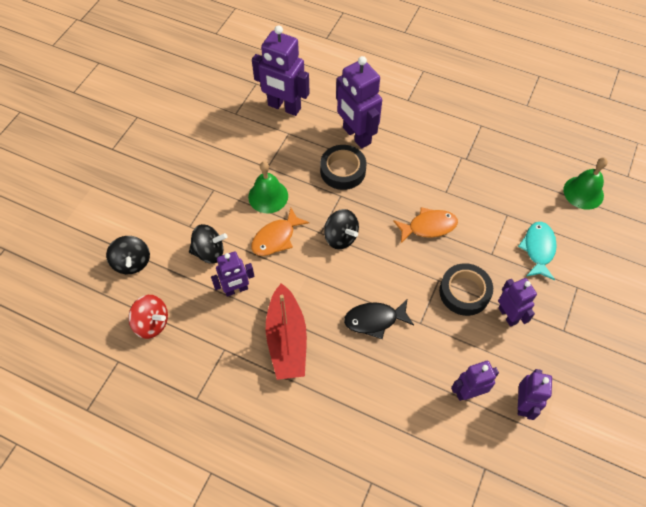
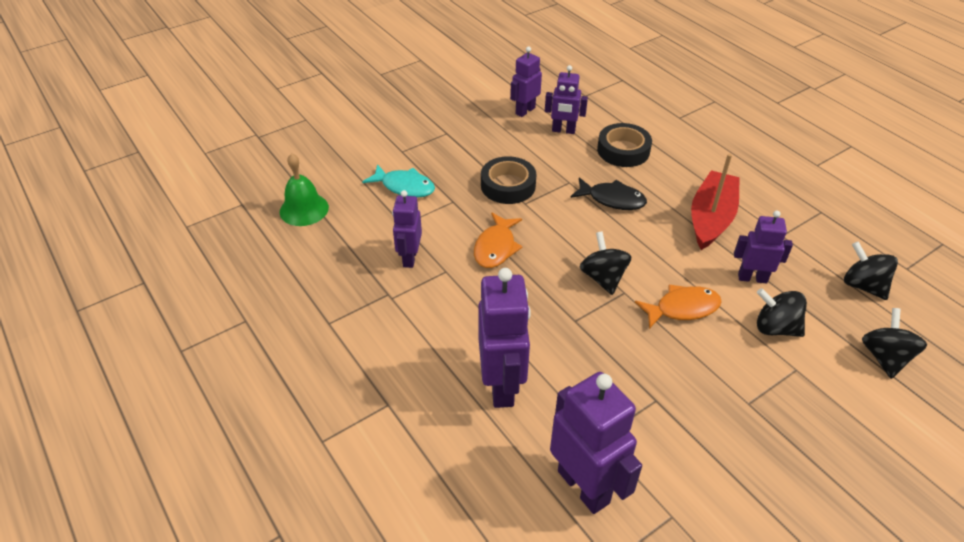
camera: 150 degrees left, 15 degrees down
(152, 323) = (863, 285): red spinning top -> black spinning top
(268, 196) = (672, 360): green bell -> none
(342, 170) = (553, 348): black tape -> black tape (623, 150)
(428, 226) = (496, 247): orange fish -> orange fish turned 90 degrees counterclockwise
(508, 315) = (483, 157): purple robot -> purple robot (409, 258)
(538, 249) = (404, 187): turquoise fish -> turquoise fish turned 105 degrees counterclockwise

